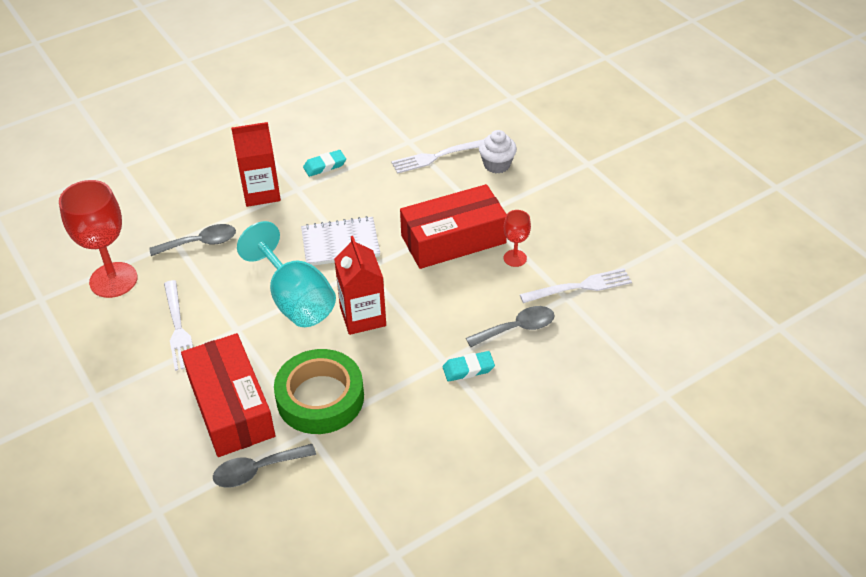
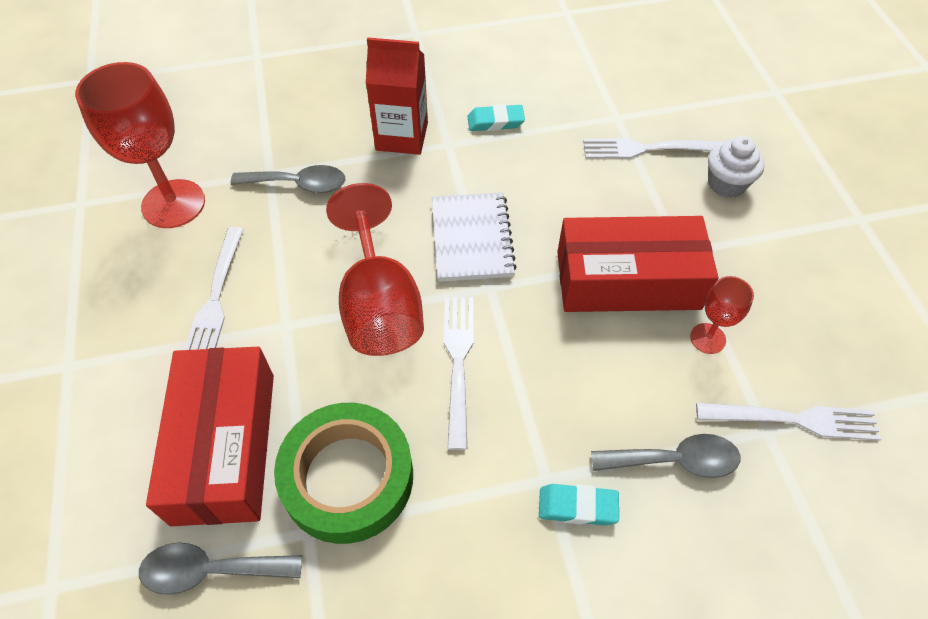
camera: 20 degrees right, 10 degrees up
(295, 300) = (379, 305): turquoise goblet -> red goblet
(340, 243) = (472, 239): white notebook -> white notebook turned 75 degrees clockwise
(363, 316) = (458, 362): red carton -> white fork

